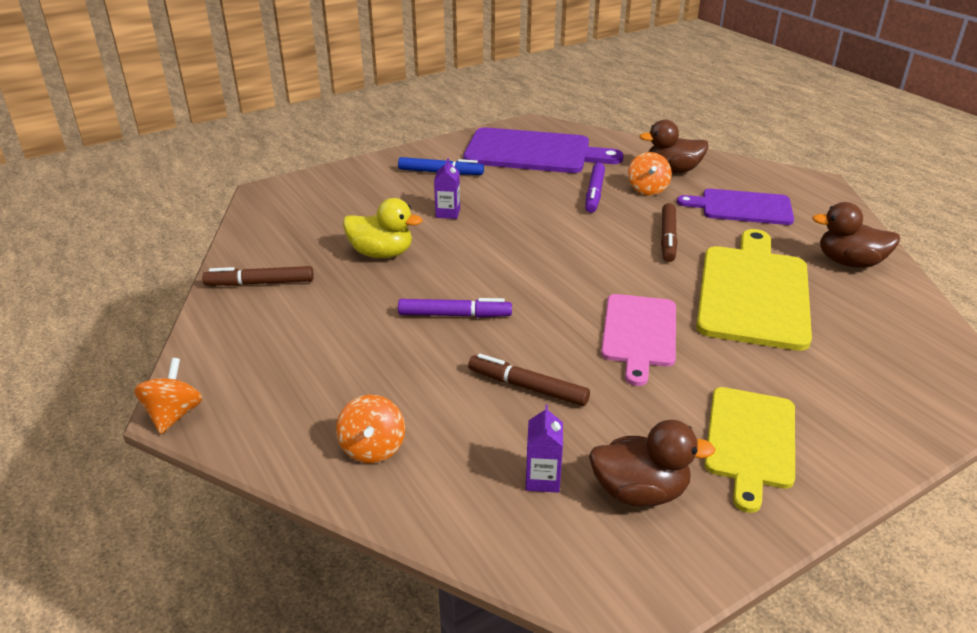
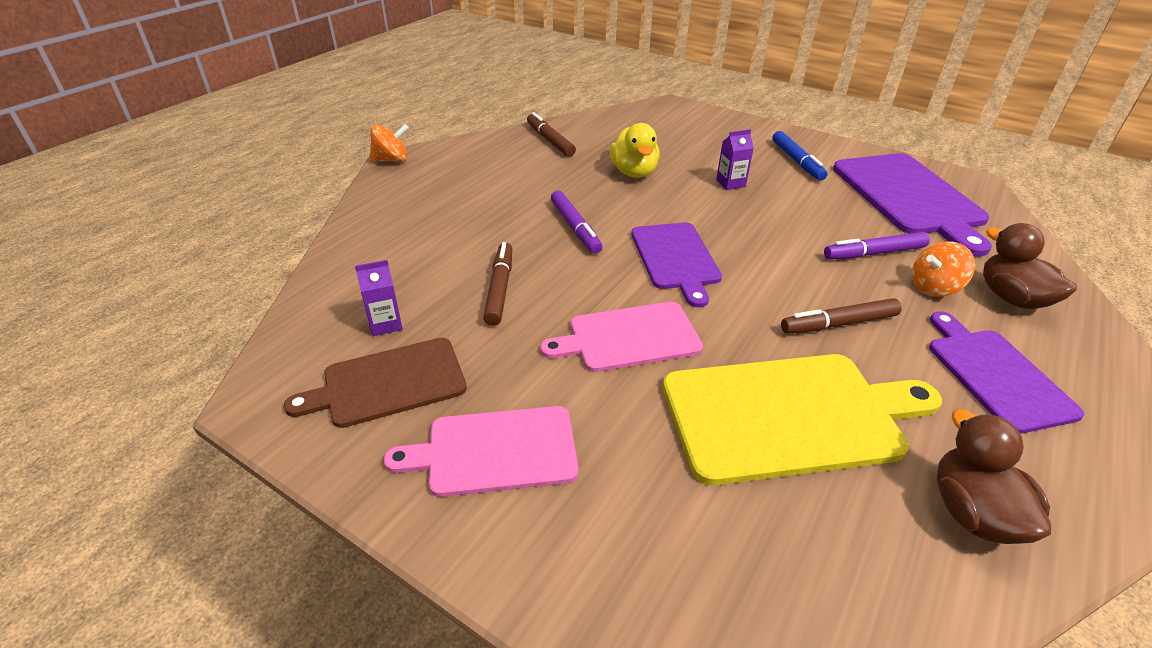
camera: 65 degrees right, 5 degrees up
(373, 448) = (390, 238): orange spinning top -> none
(543, 277) = (676, 258): none -> purple cutting board
(639, 492) = (388, 383): brown duck -> brown cutting board
(750, 441) = (495, 451): yellow cutting board -> pink cutting board

